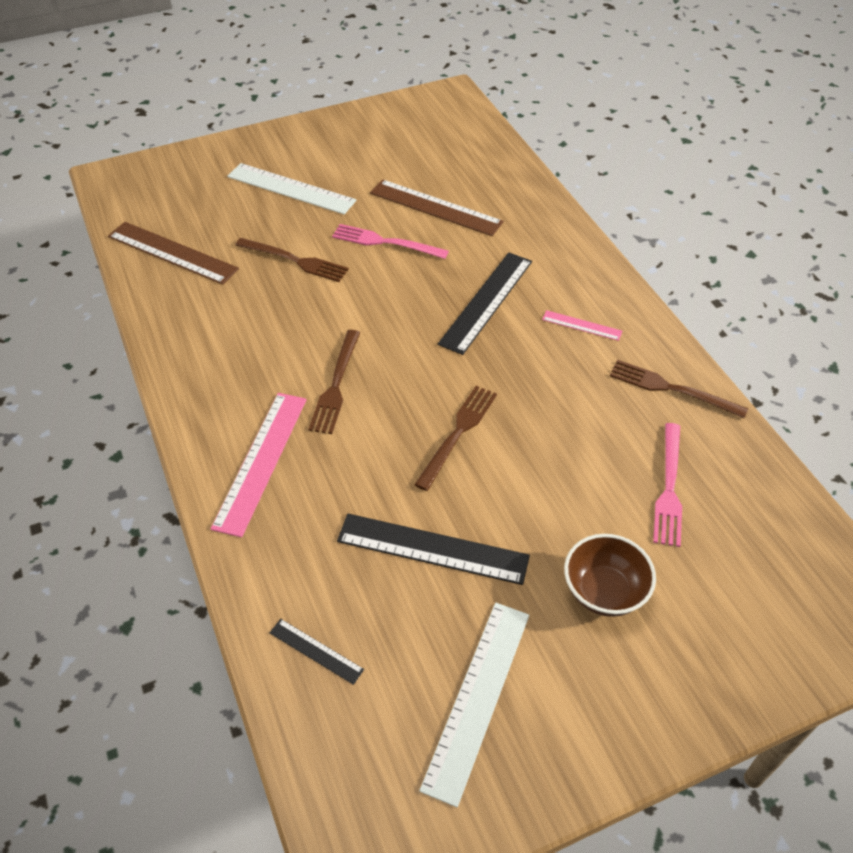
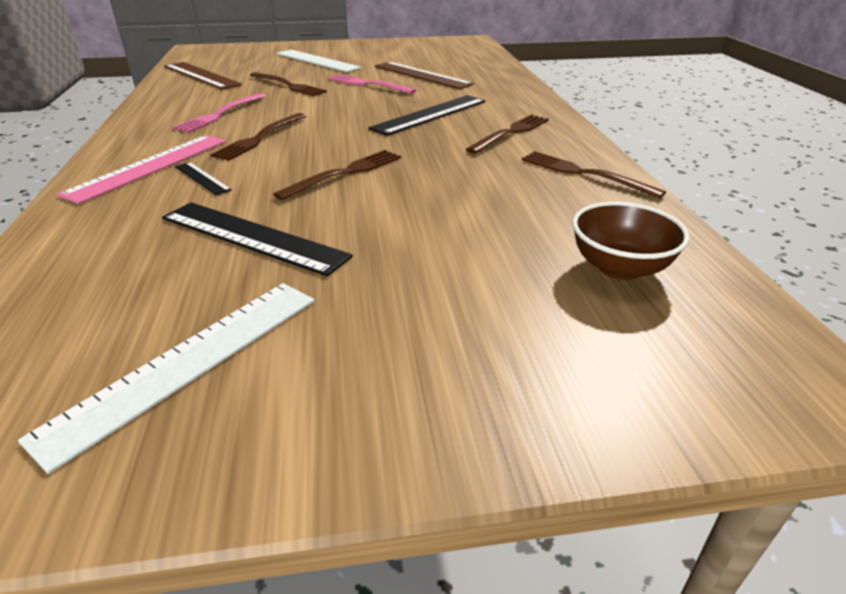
camera: 15 degrees right, 15 degrees down
(316, 651) = (52, 288): black ruler -> black ruler (202, 178)
(582, 325) = (511, 133): pink ruler -> brown fork
(604, 591) = (421, 297): brown bowl -> brown bowl (619, 268)
(669, 488) = (548, 233): pink fork -> pink fork (220, 114)

